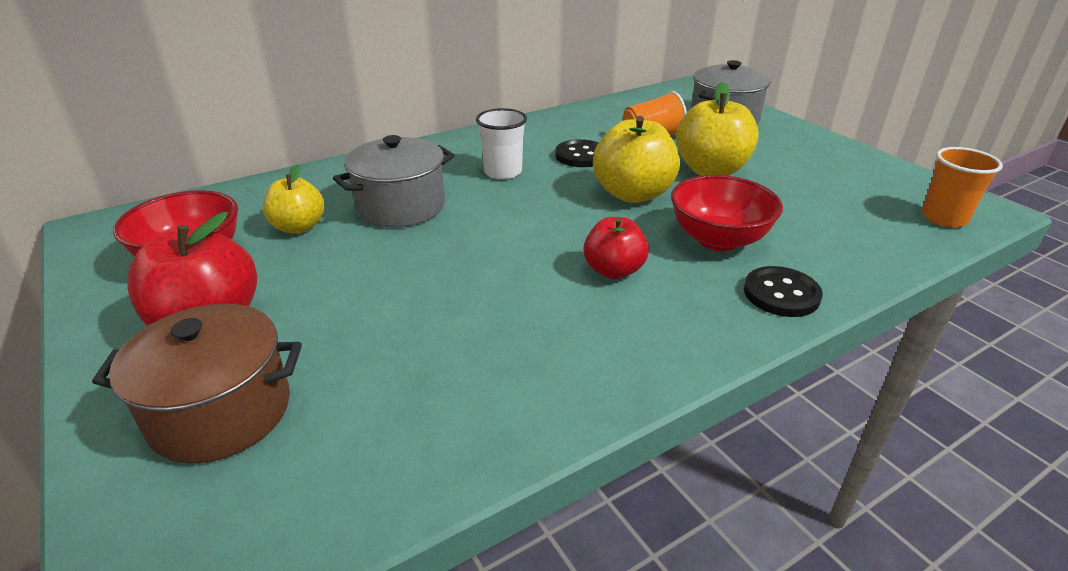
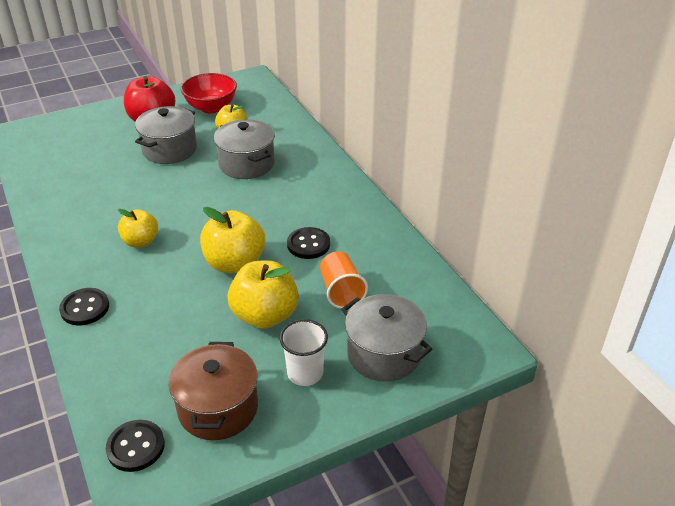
camera: 95 degrees right, 5 degrees up
(221, 412) = (92, 132): brown pot -> brown pot (218, 408)
(339, 283) = (169, 150): none -> grey pot
(503, 172) = (286, 204): white cup -> white cup (305, 373)
(613, 271) = (141, 241): red apple -> yellow apple
(718, 239) = (157, 294): red bowl -> none
(943, 218) = (136, 447): orange cup -> black button

